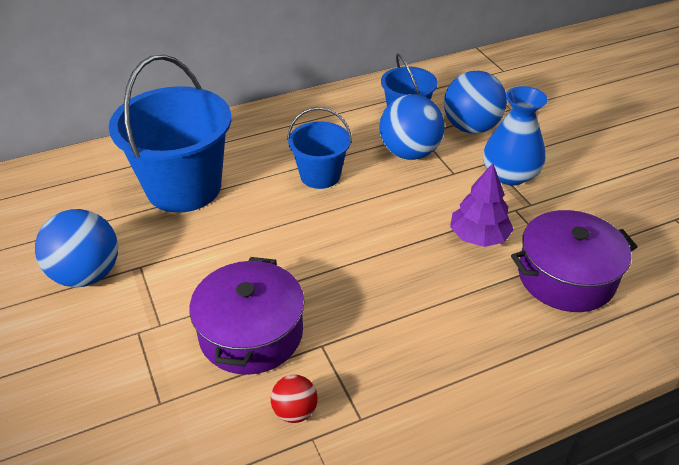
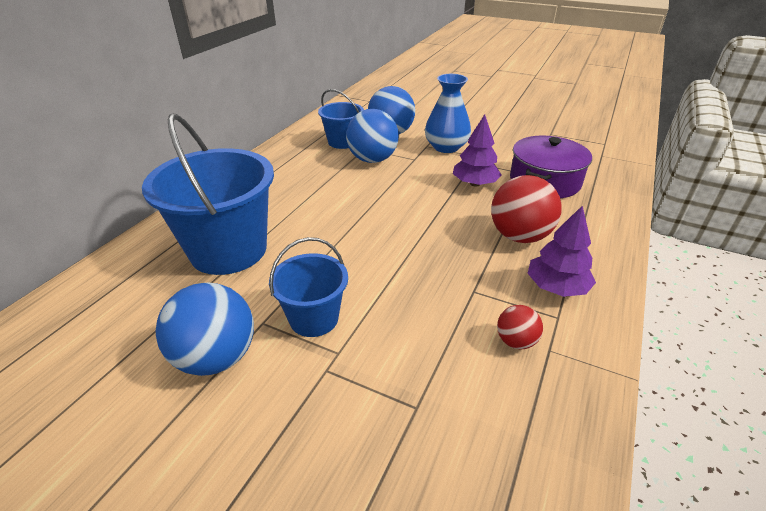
camera: 40 degrees left, 5 degrees down
(251, 333) = (417, 313): purple pot -> none
(320, 175) = (330, 196): blue bucket -> blue bucket (314, 318)
(401, 393) = (556, 287): none -> purple tree
(440, 321) = (519, 236): none -> red ball

